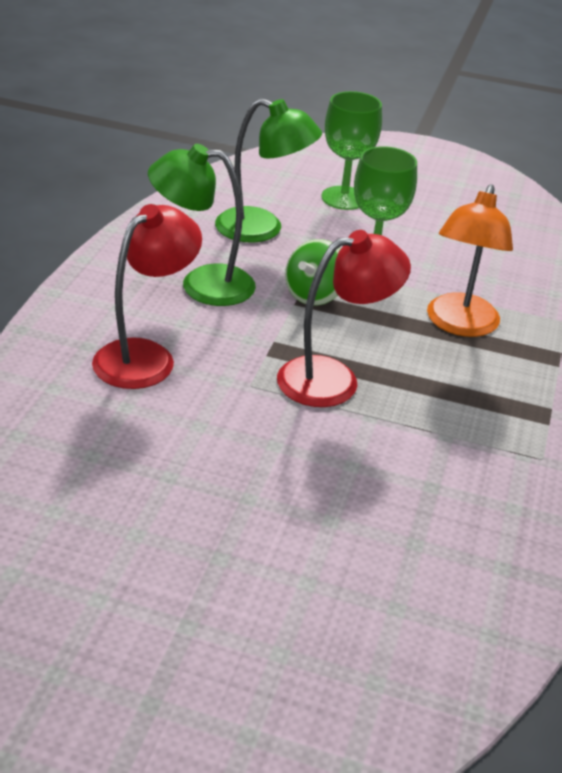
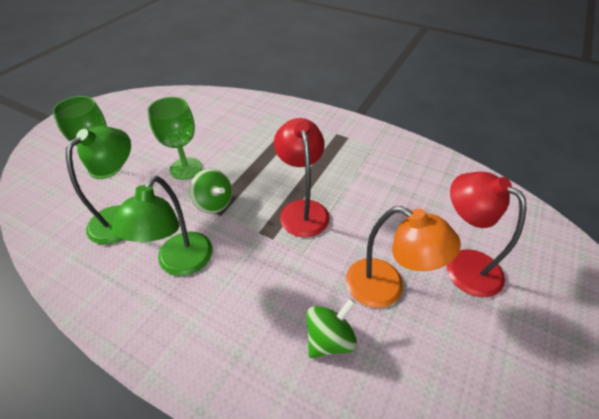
camera: 75 degrees left, 10 degrees up
(114, 417) = (329, 339): none -> green spinning top
(146, 356) = (260, 311): red lamp -> red lamp (463, 264)
(459, 325) = (262, 148): orange lamp -> orange lamp (386, 288)

